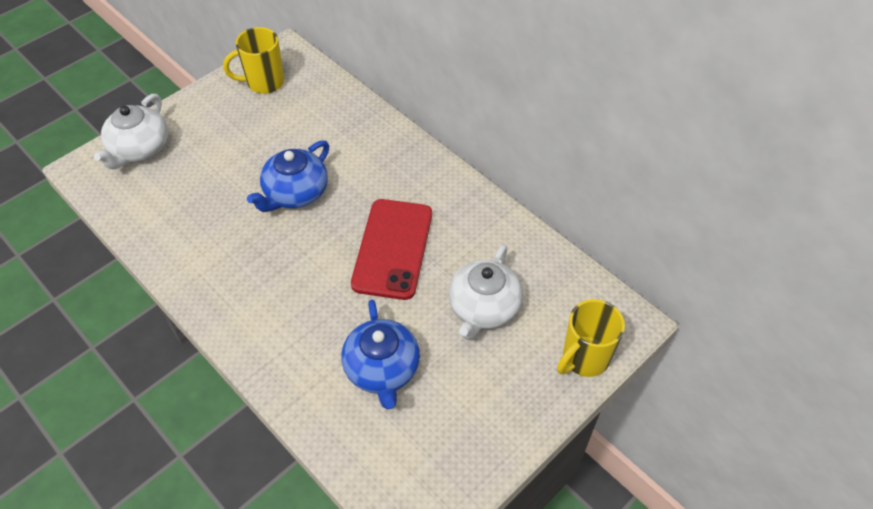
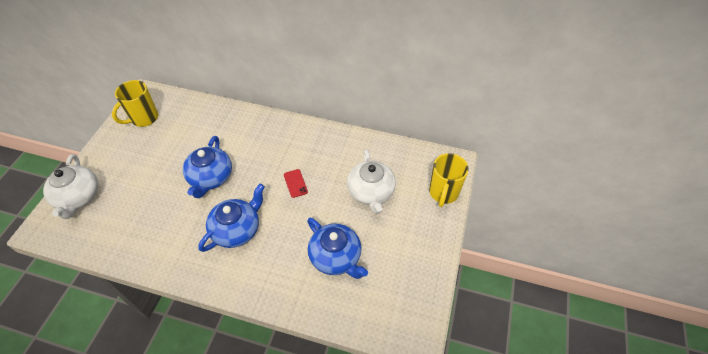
camera: 30 degrees left, 0 degrees up
(286, 273) = (237, 229): none -> blue teapot
(393, 249) = (295, 183): red phone -> red phone, size x0.40

